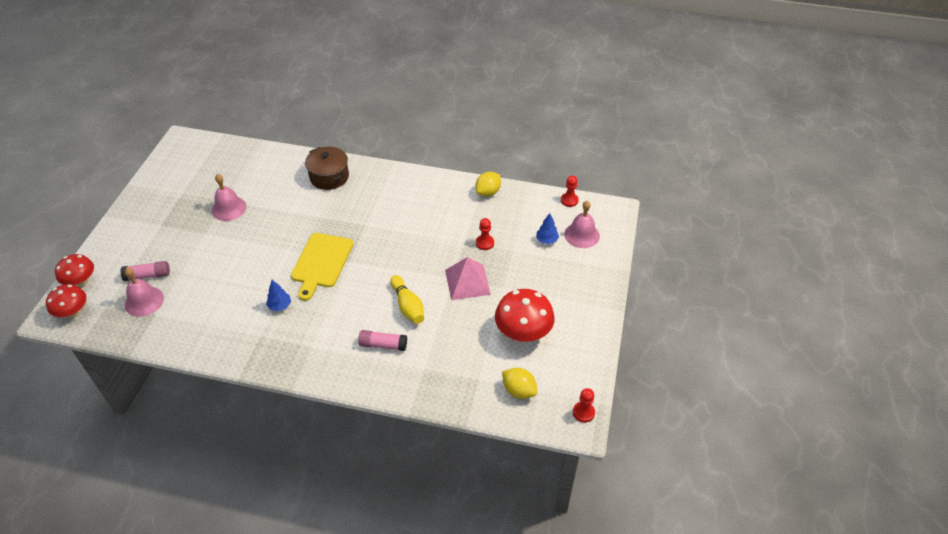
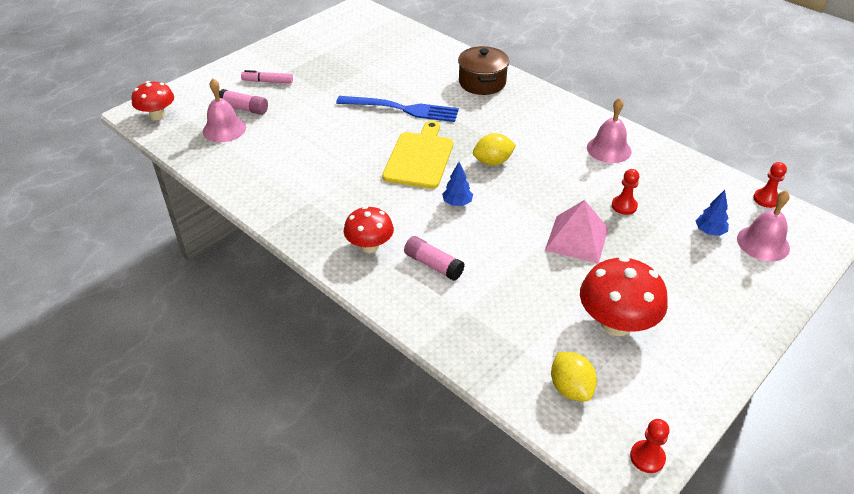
camera: 30 degrees right, 5 degrees down
(81, 282) = (183, 93): red mushroom -> red mushroom (369, 246)
(150, 242) = (268, 81): none -> pink marker
(229, 208) = (361, 78): pink bell -> pink bell (609, 149)
(280, 306) = (348, 182): blue tree -> blue tree (457, 203)
(281, 224) = (402, 109): none -> blue fork
(321, 262) = (420, 158): yellow cutting board -> yellow cutting board turned 150 degrees clockwise
(408, 306) = (488, 236): yellow bowling pin -> none
(488, 192) = (660, 155): yellow lemon -> yellow lemon (493, 162)

